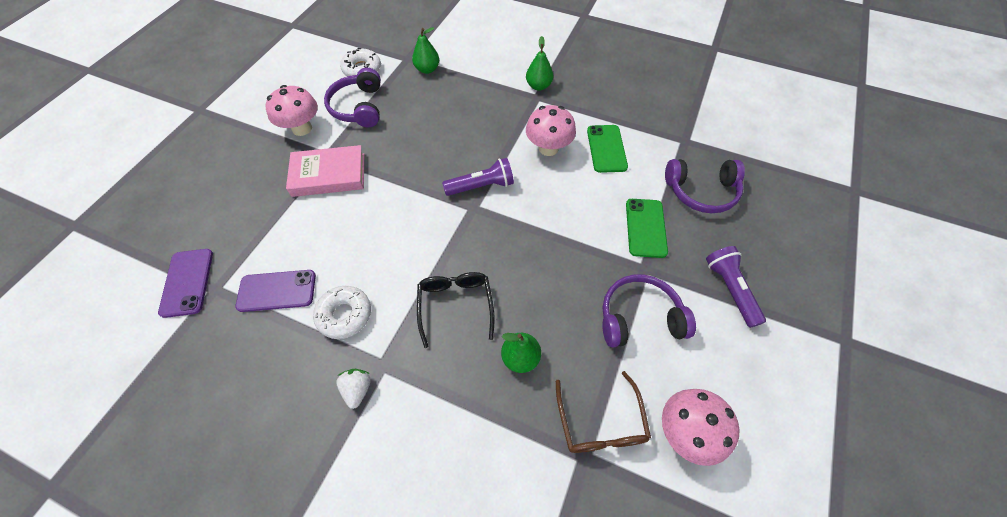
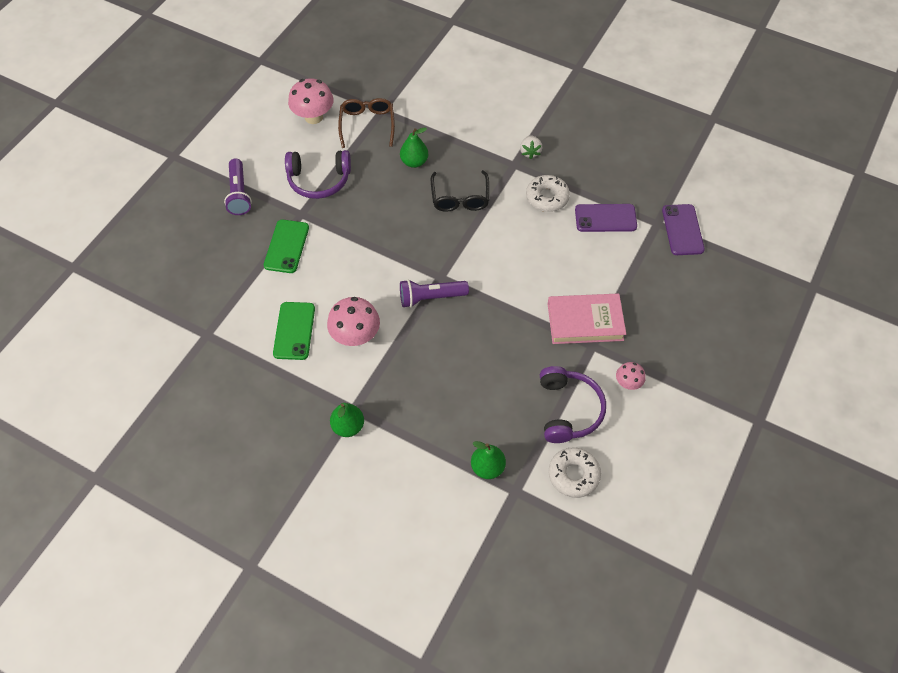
camera: 175 degrees left, 0 degrees up
(302, 128) = (628, 383): pink mushroom -> pink mushroom, size x0.55
(701, 191) = (219, 276): purple headphones -> none

